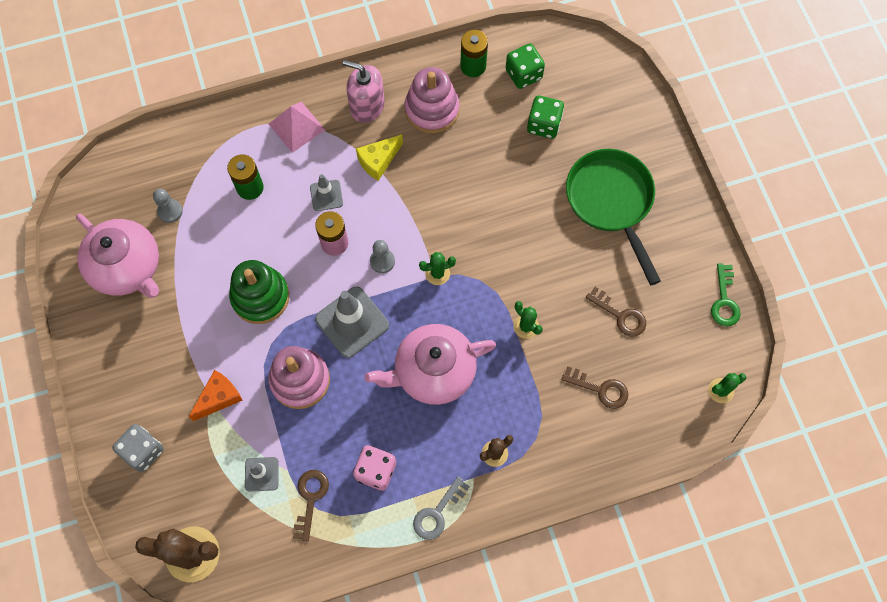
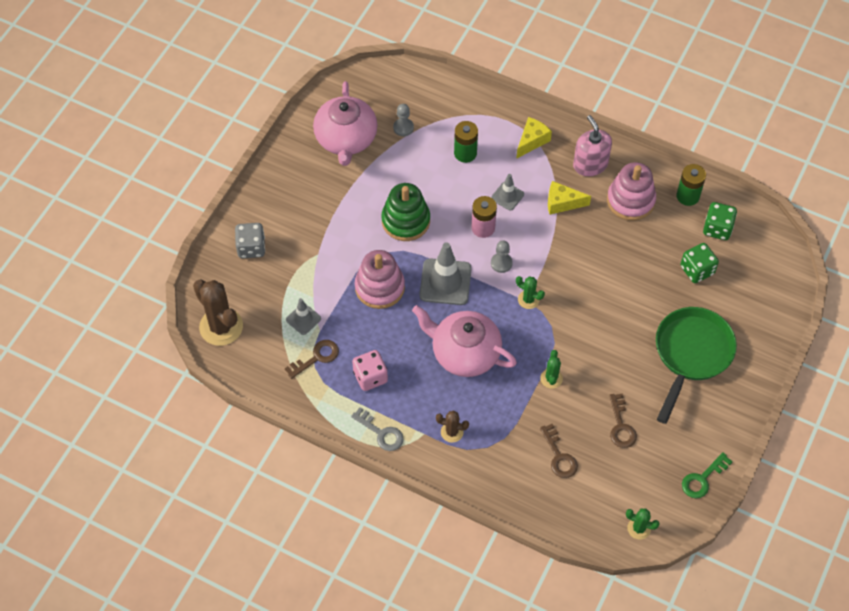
camera: 45 degrees right, 10 degrees down
(219, 398) = (323, 256): orange cheese -> none
(297, 127) = (532, 141): pink pyramid -> yellow cheese
(437, 513) = (381, 433): grey key -> grey key turned 135 degrees counterclockwise

